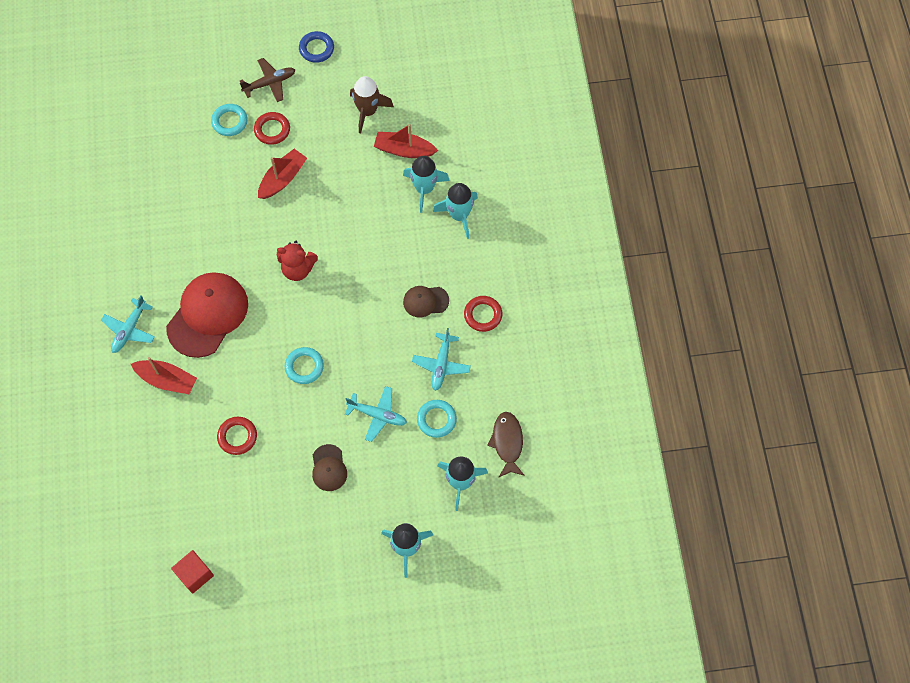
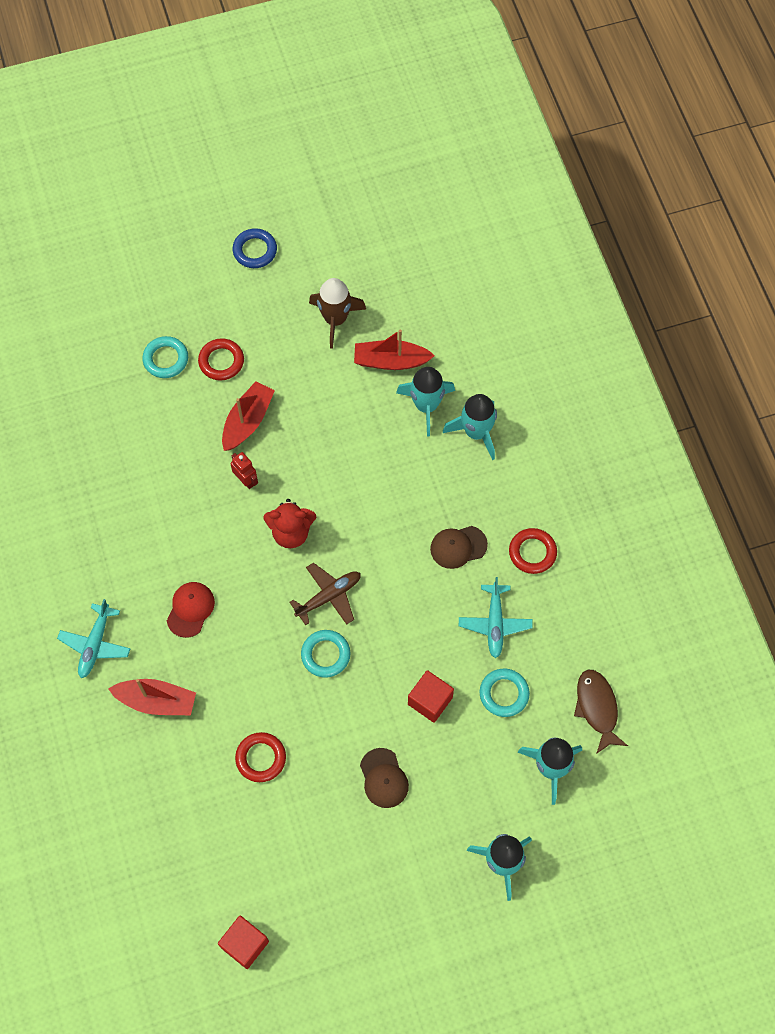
camera: 10 degrees left, 0 degrees up
(208, 315) = (190, 609): red cap -> red cap, size x0.49
(270, 83) = (206, 303): brown plane -> brown plane (329, 596)
(271, 224) = (246, 480): none -> red robot
(377, 415) = (430, 701): turquoise plane -> red cube

